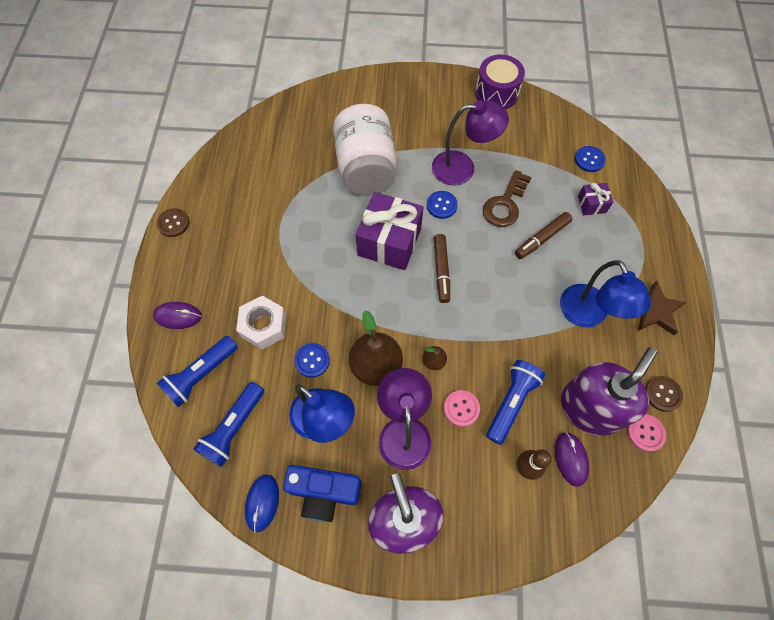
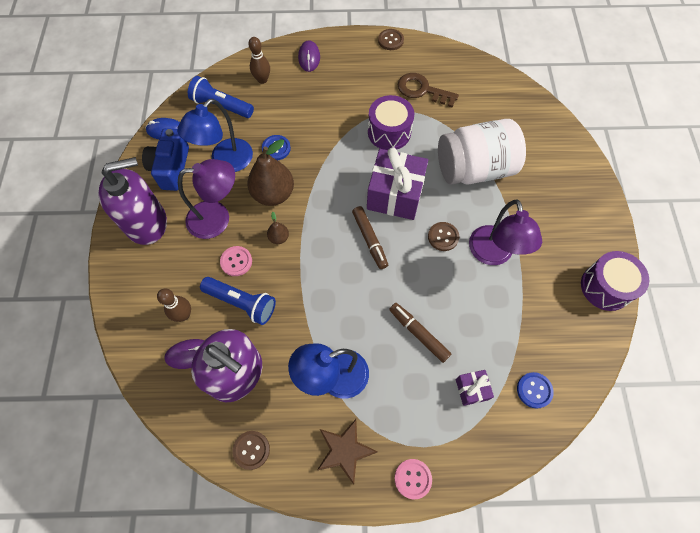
camera: 85 degrees right, 0 degrees up
(201, 374) = (262, 80): blue flashlight -> brown bowling pin
(264, 326) = (304, 112): white nut -> none
(308, 239) = (389, 132): none -> purple drum
(441, 205) = (443, 237): blue button -> brown button
(441, 271) = (369, 240): brown marker -> brown marker turned 105 degrees counterclockwise
(505, 204) = (455, 297): brown key -> brown key (422, 90)
(645, 433) = (212, 427): pink button -> pink button (413, 478)

